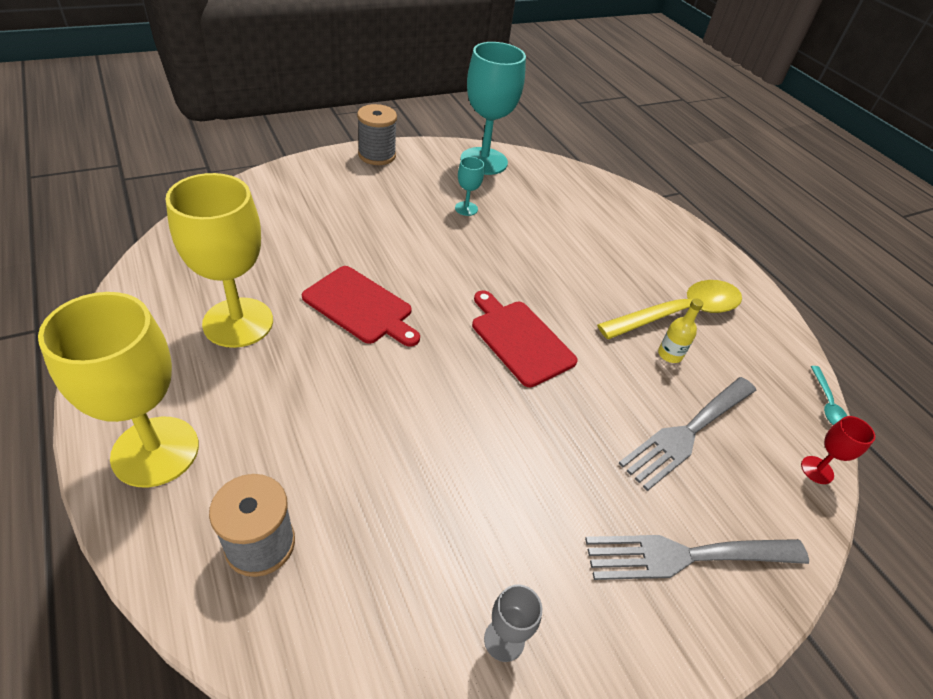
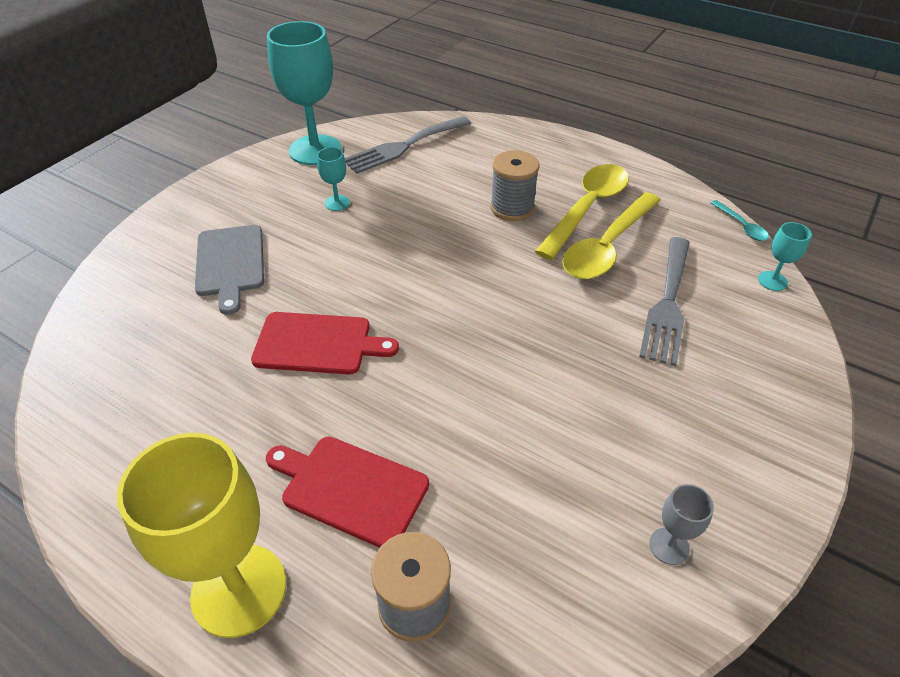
camera: 25 degrees left, 0 degrees up
(238, 322) = (210, 423): yellow goblet -> none
(349, 216) = (230, 263): none -> grey cutting board
(377, 155) = (205, 190): grey spool -> grey spool (512, 208)
(520, 339) = (482, 298): red cutting board -> red cutting board (350, 489)
(670, 354) = (607, 247): yellow bottle -> yellow spoon
(685, 556) = (739, 399): grey fork -> grey fork (403, 146)
(817, 470) = (772, 281): red goblet -> turquoise goblet

